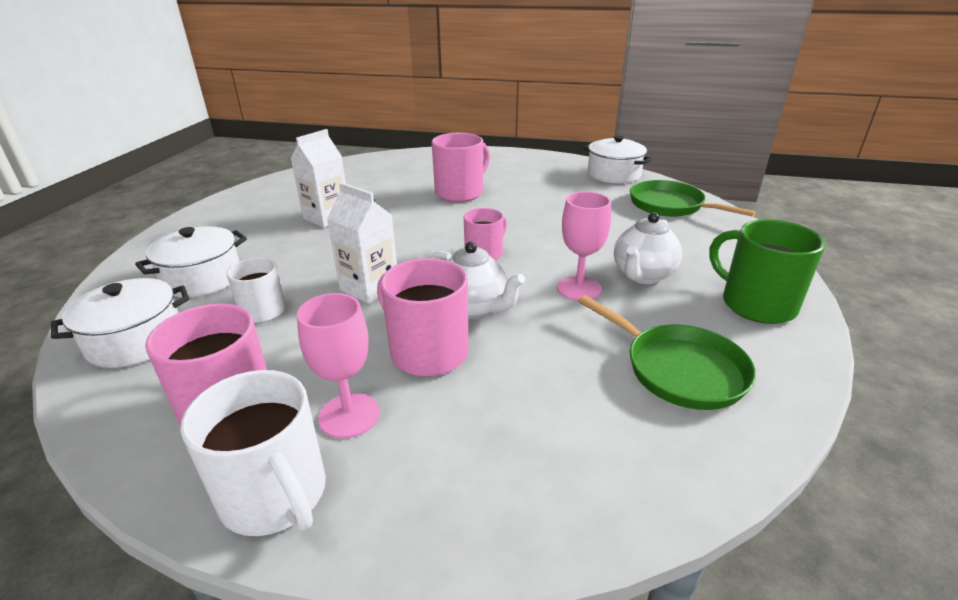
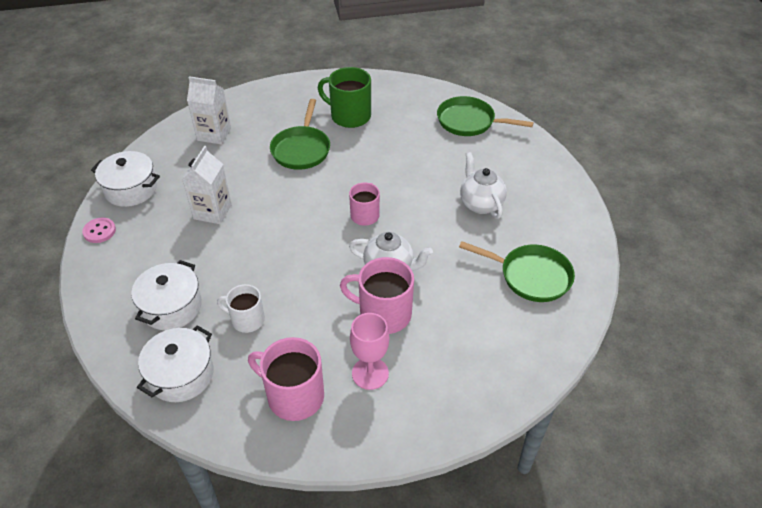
camera: 25 degrees left, 15 degrees up
(213, 209) = (99, 231): none -> pink button
(275, 495) = (368, 432): white mug -> none
(369, 288) = (306, 274): white carton -> white carton (214, 134)
(460, 193) = (301, 149): pink mug -> green pan
(579, 288) = (446, 229): pink goblet -> none
(614, 174) = (411, 91): white pot -> white pot (131, 189)
(642, 275) = (480, 204): white teapot -> white teapot turned 150 degrees clockwise
(756, 304) = (555, 209): green mug -> green mug (349, 116)

